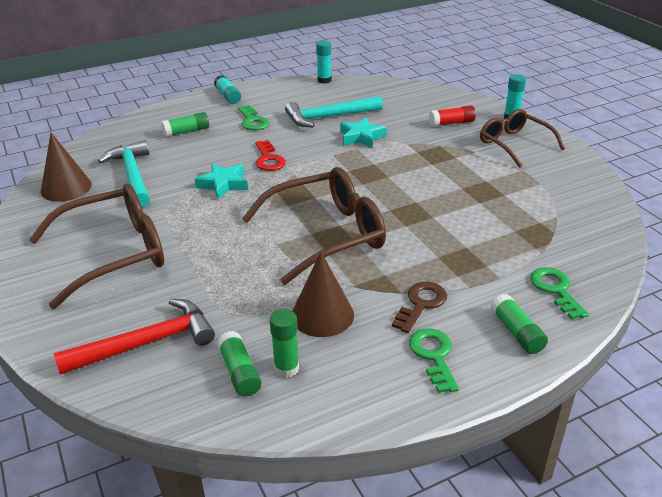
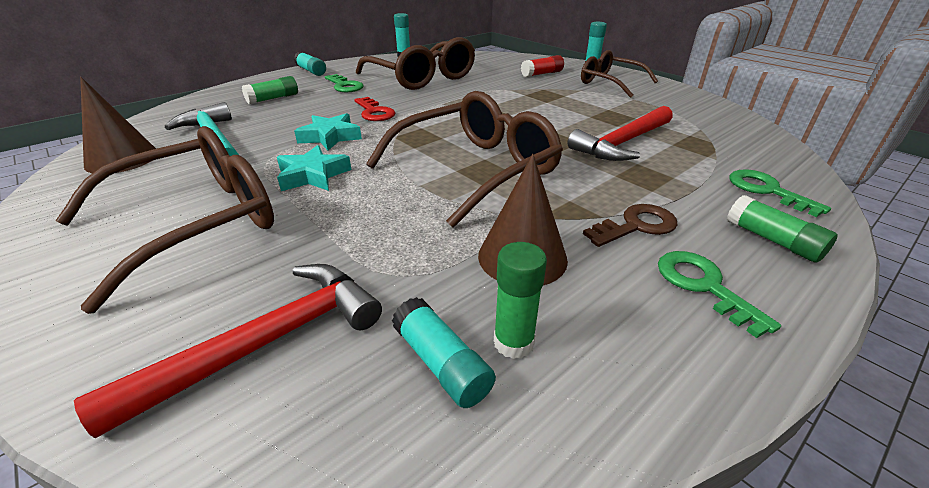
camera: 15 degrees left, 0 degrees up
(240, 372) = (442, 363): green glue stick -> turquoise glue stick
(329, 117) = (422, 78): turquoise hammer -> brown glasses
(361, 137) = (463, 89): turquoise star -> turquoise star (313, 175)
(421, 304) = (636, 226): brown key -> brown key turned 45 degrees clockwise
(470, 223) = (623, 143): none -> red hammer

